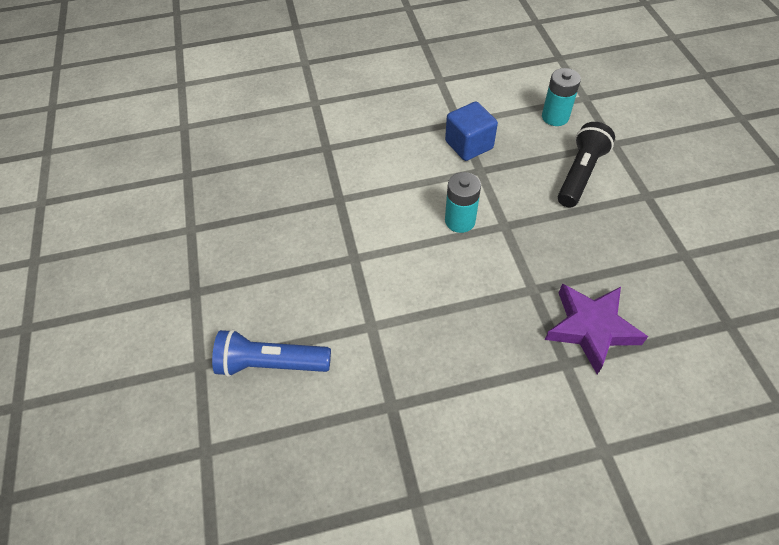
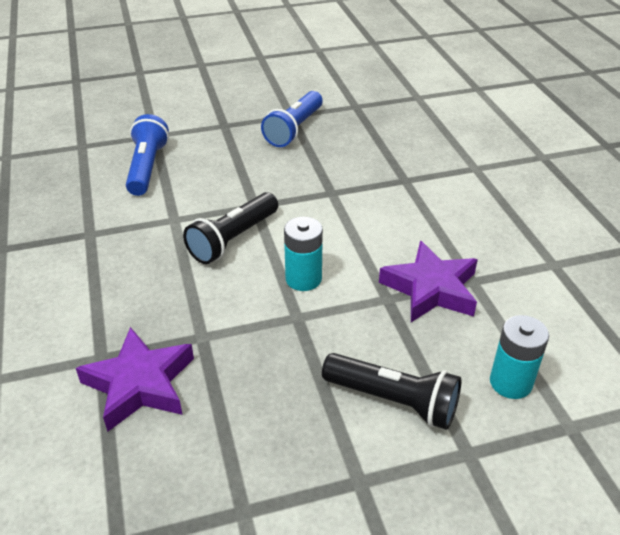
camera: 85 degrees right, 15 degrees down
(221, 226) = (294, 129): none -> blue flashlight
(406, 273) = (233, 239): none -> black flashlight
(469, 145) = (431, 289): blue cube -> purple star

